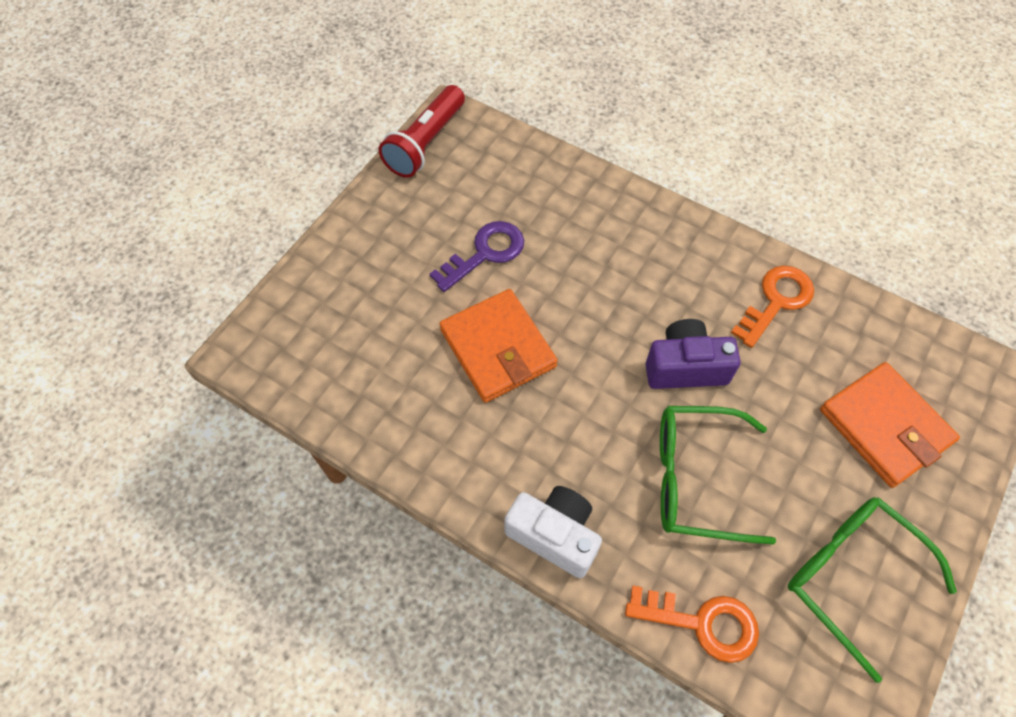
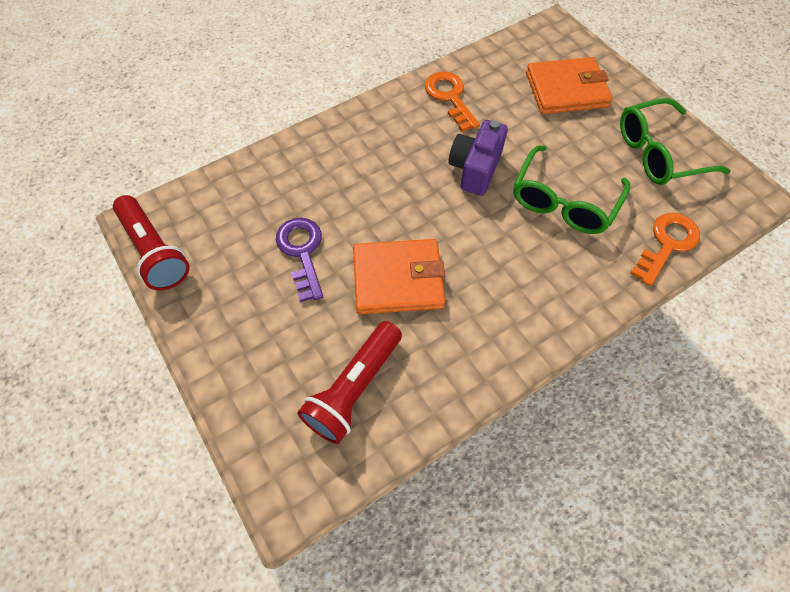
camera: 65 degrees left, 0 degrees up
(363, 360) = (354, 388): none -> red flashlight
(554, 535) = (574, 305): white camera -> none

